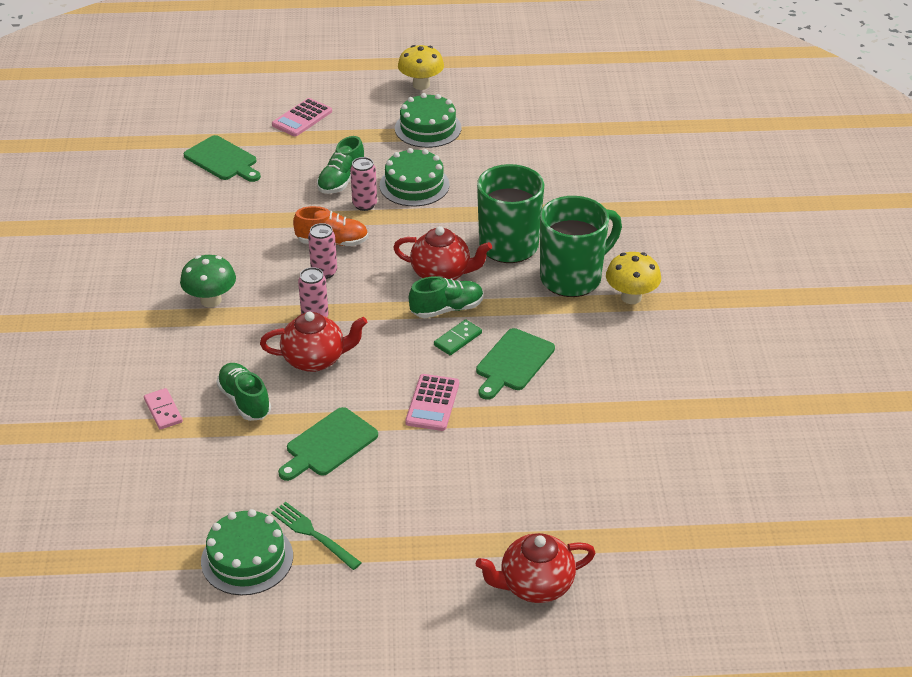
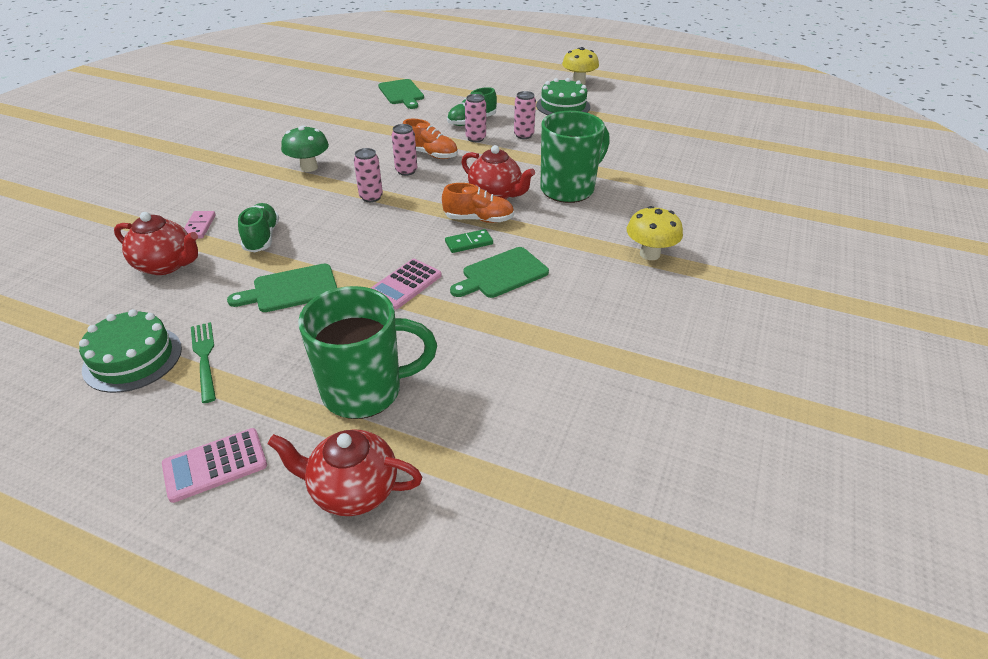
camera: 25 degrees right, 0 degrees up
(302, 118) = (477, 83): pink calculator -> pink calculator (215, 465)
(315, 359) = (343, 225): red teapot -> red teapot (166, 265)
(414, 185) = (523, 135): green cake -> pink can
(447, 309) = (478, 219): green shoe -> orange shoe
(573, 278) = (605, 226): green mug -> green mug (365, 391)

